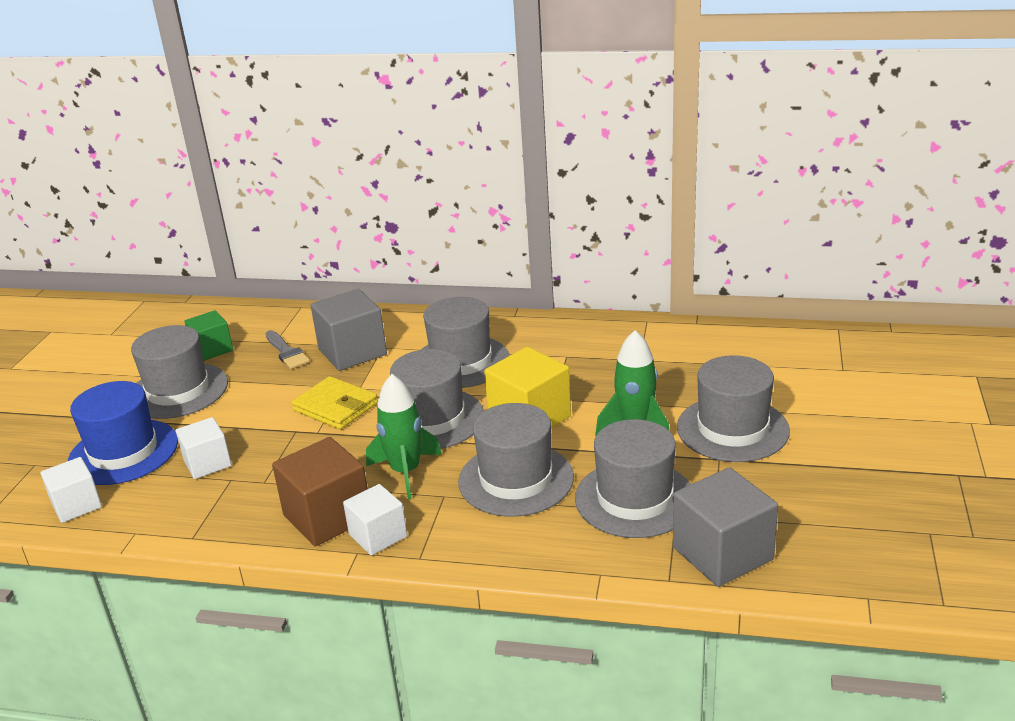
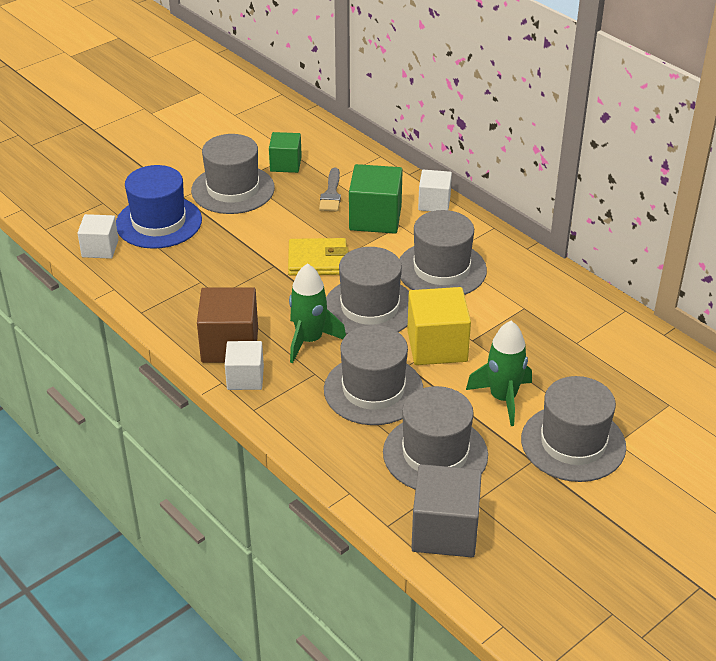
camera: 35 degrees right, 10 degrees up
(207, 463) = (198, 260): white cube -> white cube (434, 203)
(335, 407) = (317, 260): yellow wallet -> yellow wallet turned 75 degrees counterclockwise
(352, 352) = (375, 218): grey cube -> green cube

